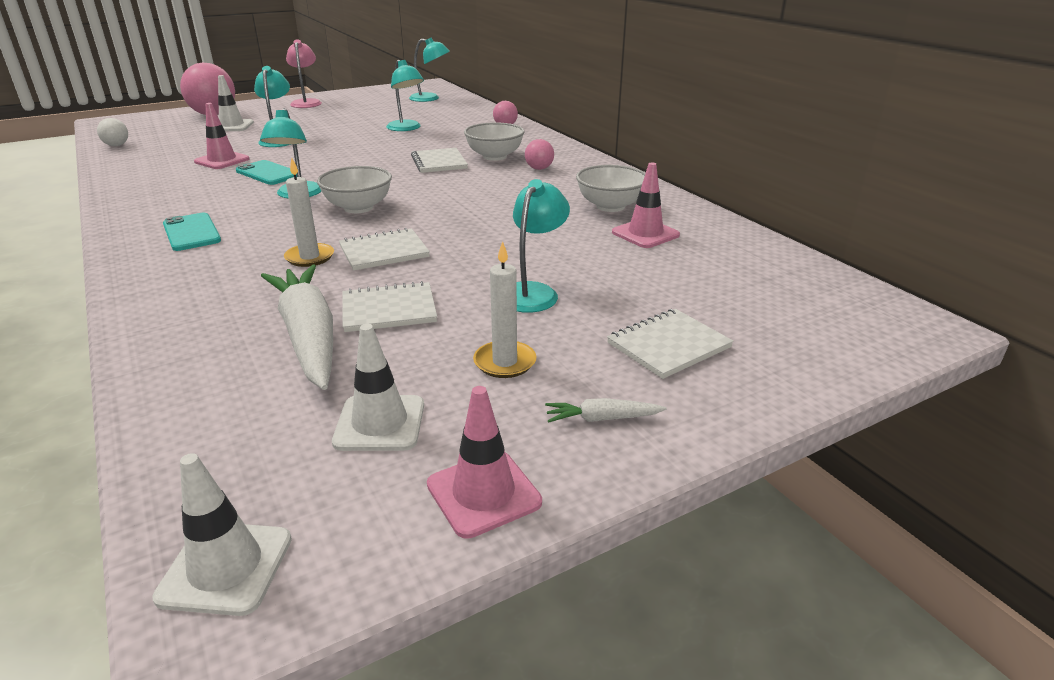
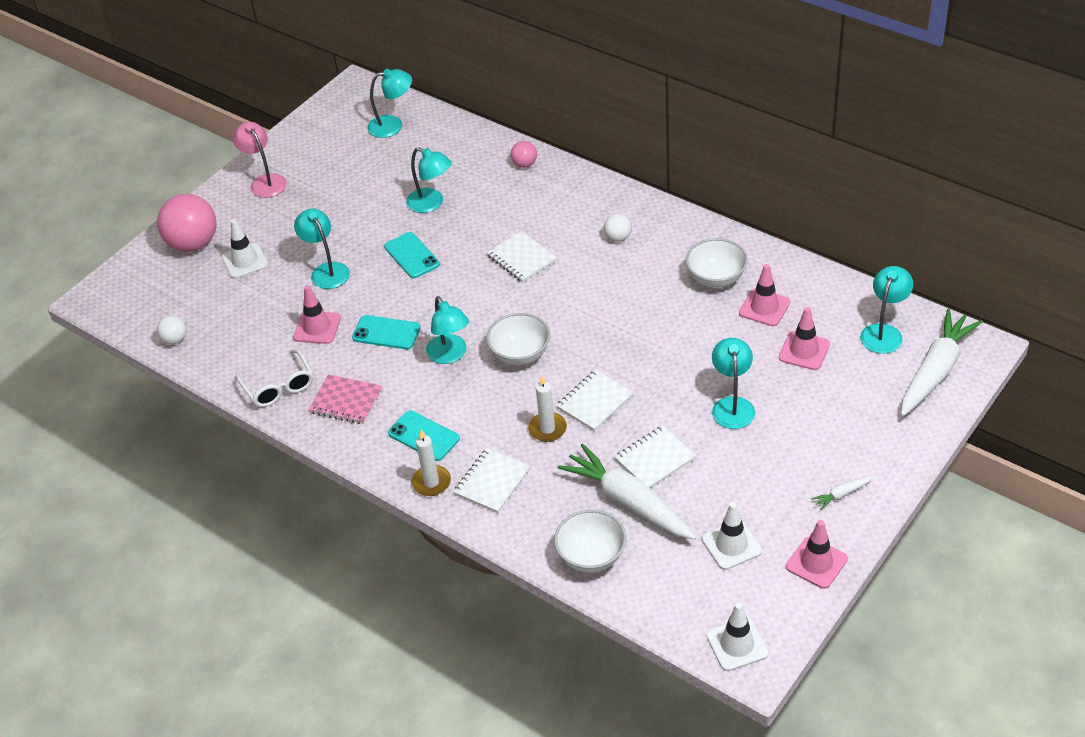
camera: 20 degrees left, 15 degrees up
(137, 180) = (279, 386): none -> white glasses
(170, 198) = (346, 401): none -> pink notebook
(353, 145) = (411, 255): none -> turquoise phone
(494, 156) = (563, 230): white bowl -> white bowl (591, 556)
(505, 362) = (762, 475): white candle -> white candle (431, 482)
(539, 168) = (618, 238): pink ball -> white ball
(665, 273) = (804, 351): none -> pink traffic cone
(668, 345) = (845, 423): white notebook -> white notebook (492, 482)
(784, 282) = (884, 332): none -> turquoise lamp
(842, 331) = (936, 370): none -> white carrot

